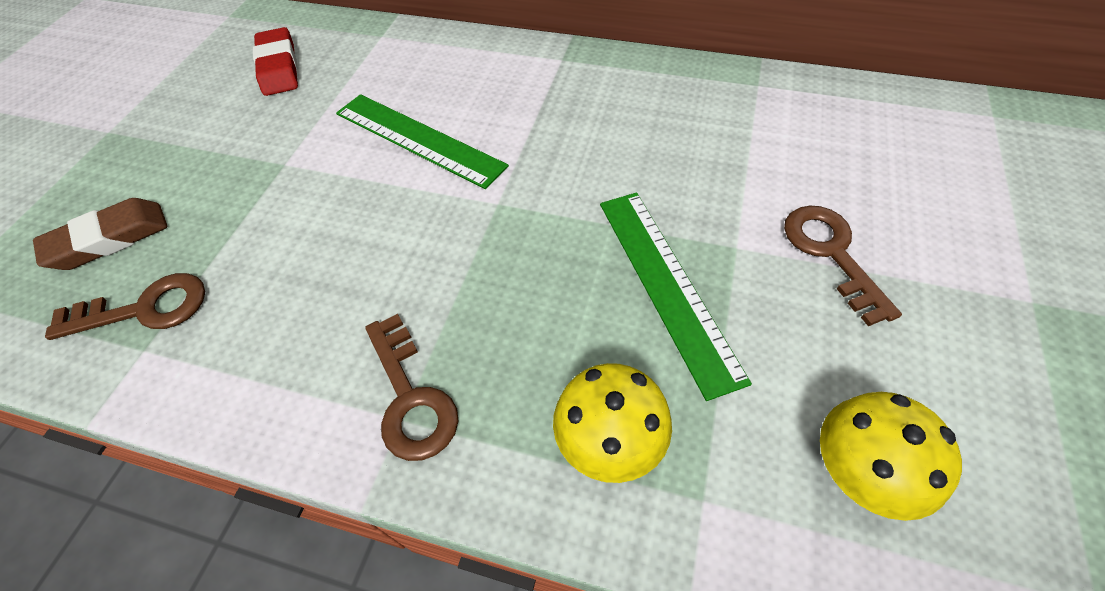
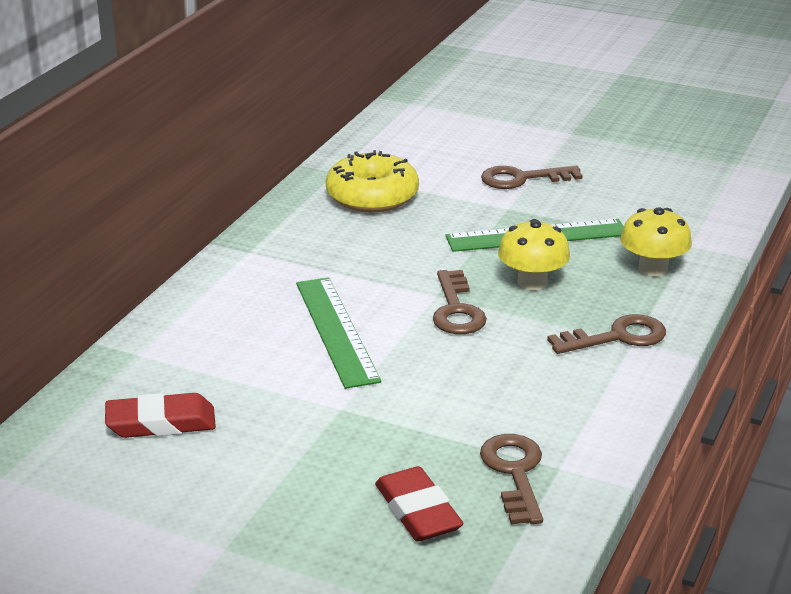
camera: 85 degrees left, 25 degrees down
(109, 239) = (417, 511): brown eraser -> red eraser
(418, 139) = (336, 331): green ruler -> green ruler turned 60 degrees counterclockwise
(466, 225) = (457, 310): none -> brown key
(711, 120) = (372, 196): none -> yellow donut
(861, 471) = (673, 200): yellow mushroom -> yellow mushroom (532, 282)

